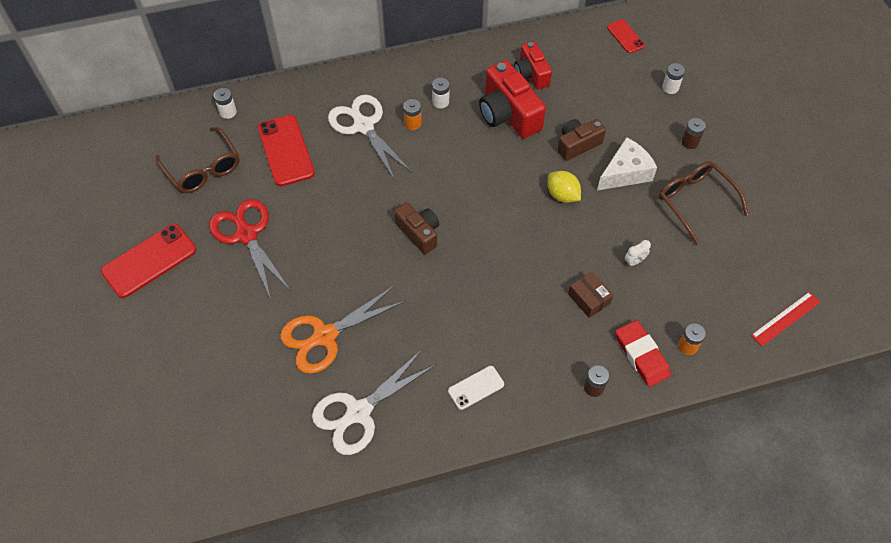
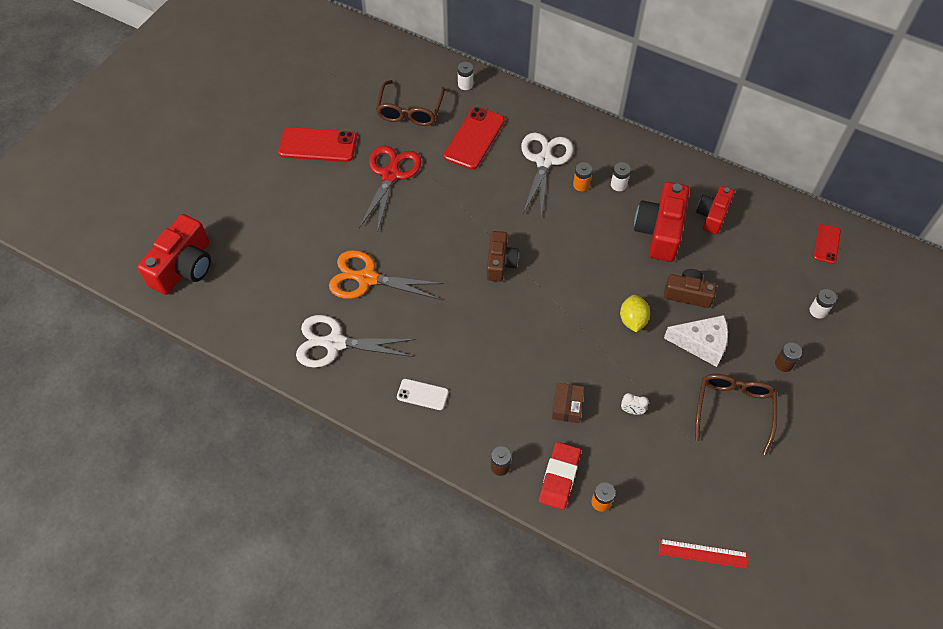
camera: 45 degrees right, 0 degrees up
(141, 471) = (184, 267): none -> red camera

